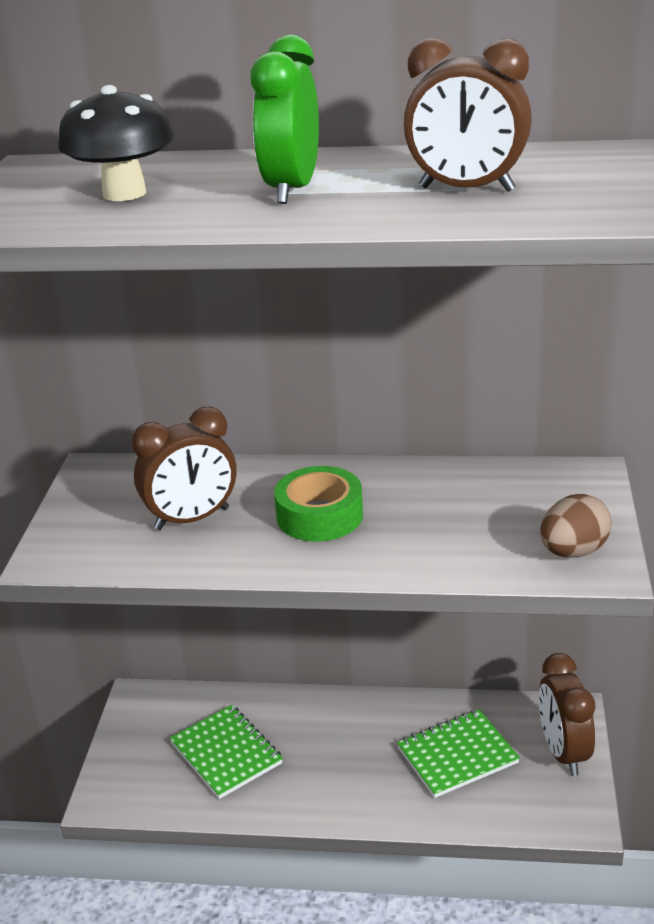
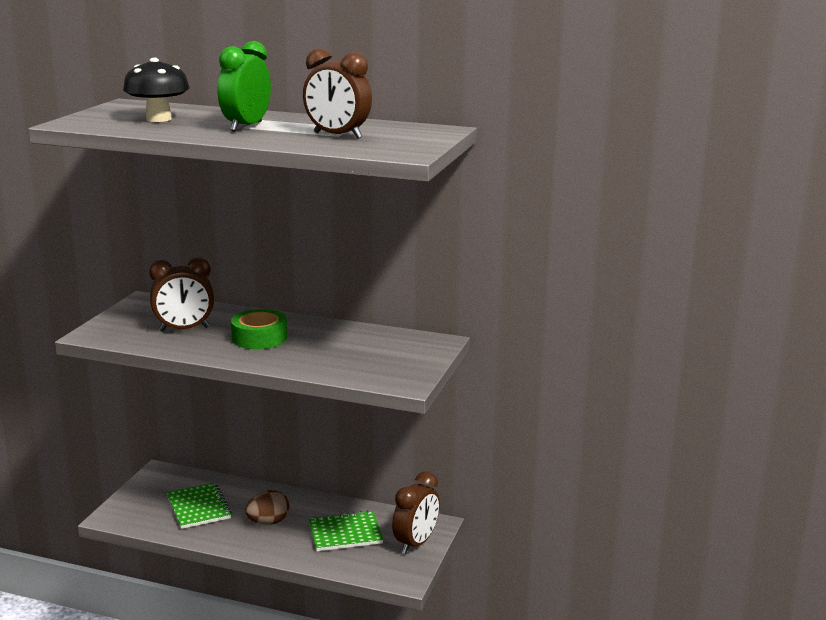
camera: 10 degrees right, 10 degrees down
(563, 752) = (416, 543): brown clock -> brown clock turned 150 degrees counterclockwise
(573, 551) = (395, 374): brown egg -> brown egg (268, 522)

